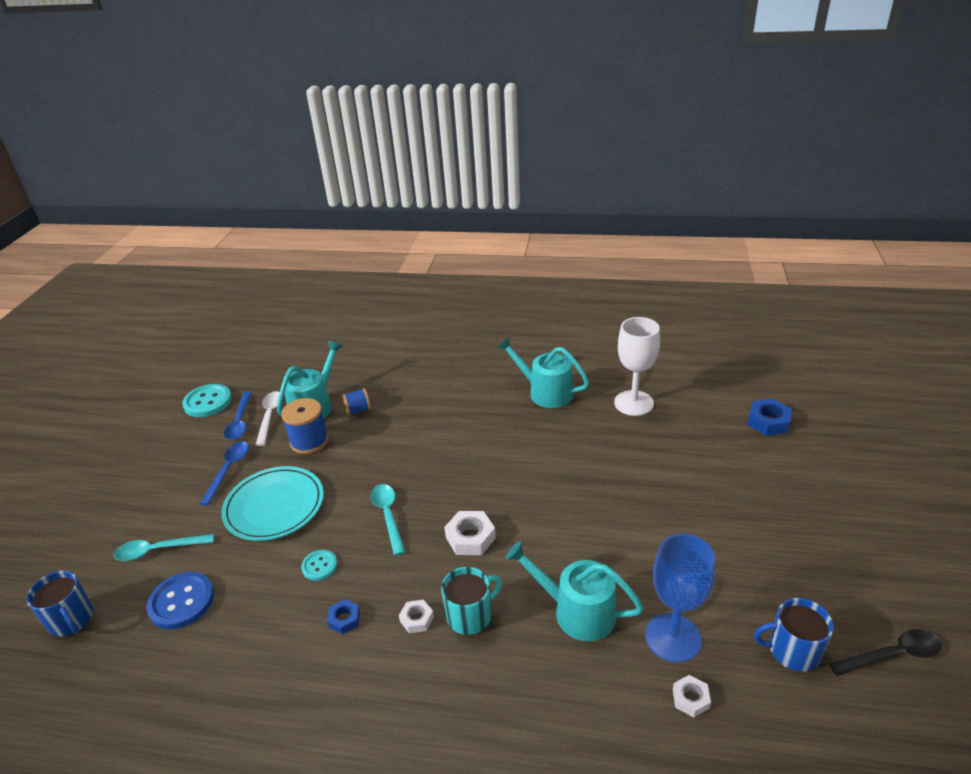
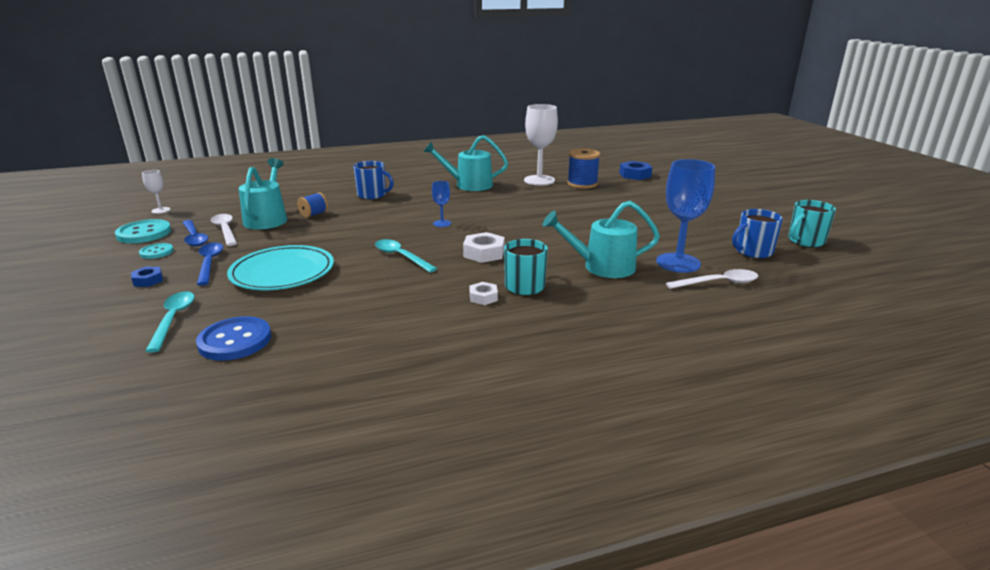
camera: 30 degrees left, 10 degrees down
(71, 619) = (102, 382): blue mug -> blue mug (372, 195)
(158, 550) = (173, 319): turquoise spoon -> turquoise spoon turned 120 degrees clockwise
(240, 365) = (161, 210): none -> white goblet
(309, 441) = (282, 236): blue spool -> blue spool (582, 184)
(319, 566) = (364, 292): turquoise button -> turquoise button (156, 252)
(344, 619) = (419, 311): blue nut -> blue nut (148, 280)
(466, 465) = (442, 223): none -> blue goblet
(690, 699) = (718, 283): white nut -> white spoon
(892, 655) = (805, 241): black spoon -> turquoise mug

